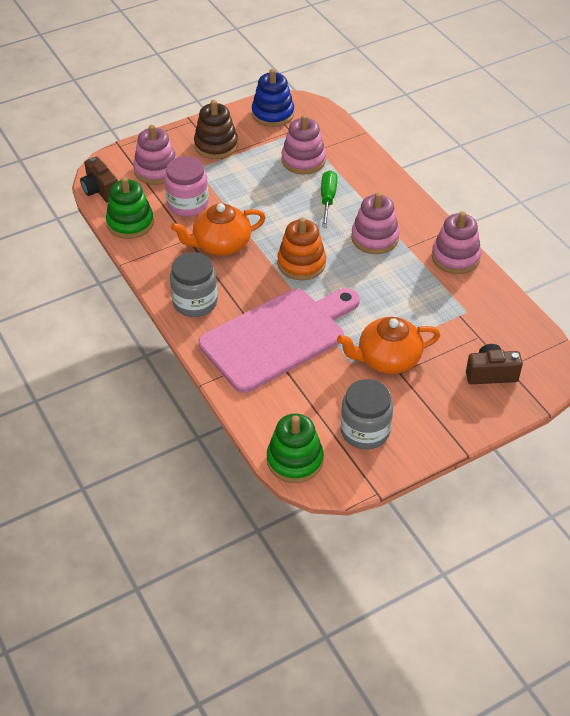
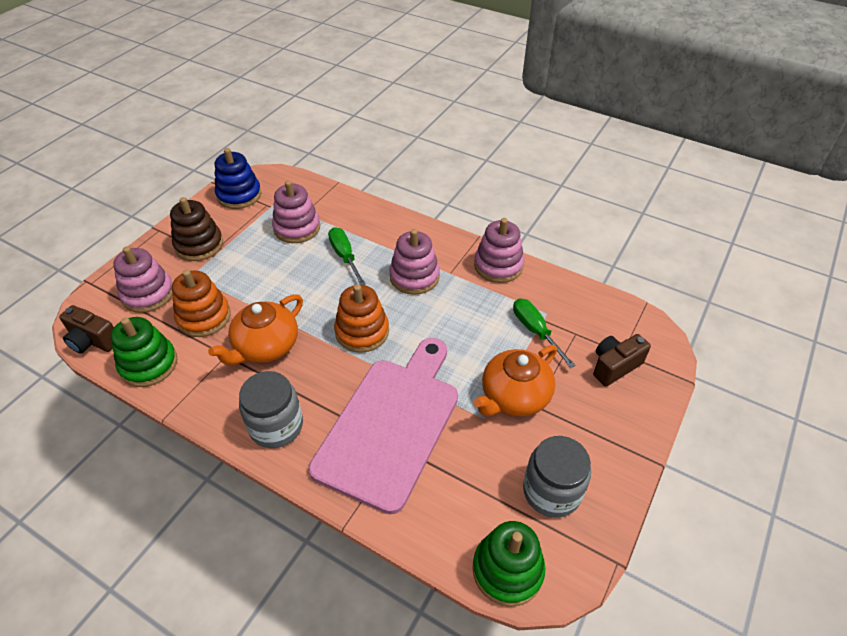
camera: 30 degrees left, 0 degrees up
(188, 204) = (204, 317): pink jar -> orange stacking toy
(445, 320) = (535, 331): none -> green screwdriver

